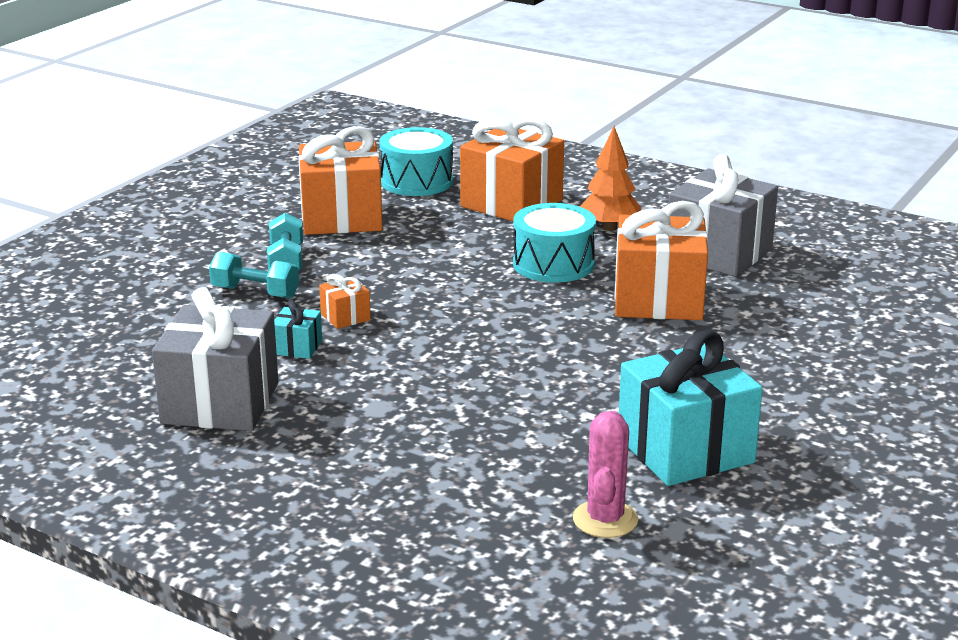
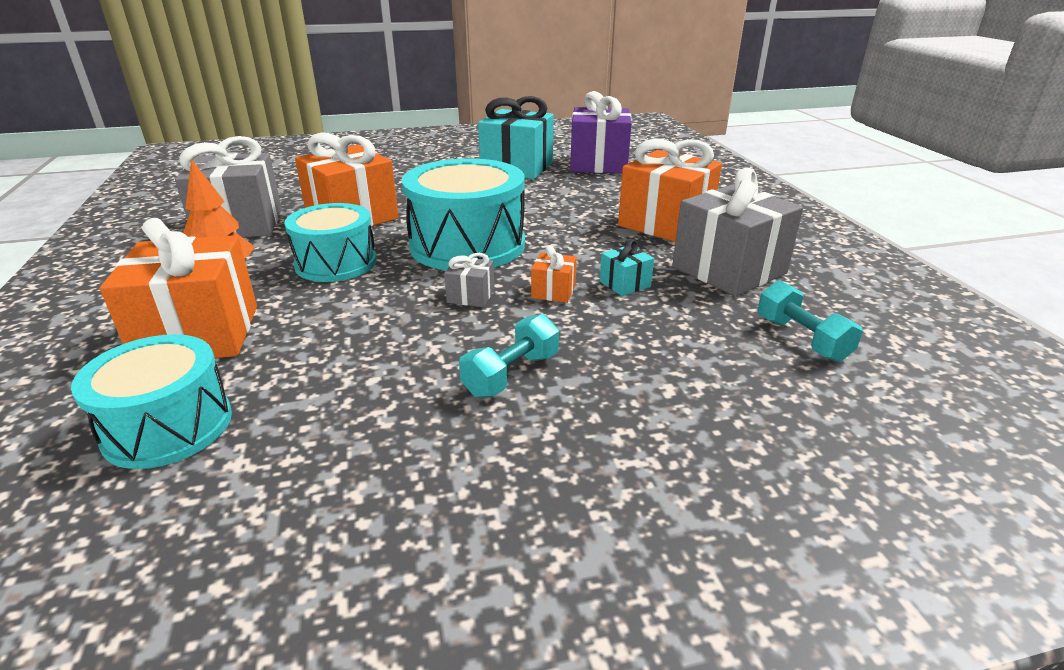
camera: 135 degrees left, 5 degrees up
(255, 292) = (591, 351): turquoise dumbbell -> turquoise dumbbell (801, 339)
(341, 218) = (354, 411): orange gift -> orange gift (665, 224)
(400, 288) = (471, 296): none -> grey gift
(493, 322) = (467, 245): none -> turquoise drum
(605, 519) = (598, 164): pink cactus -> purple gift

